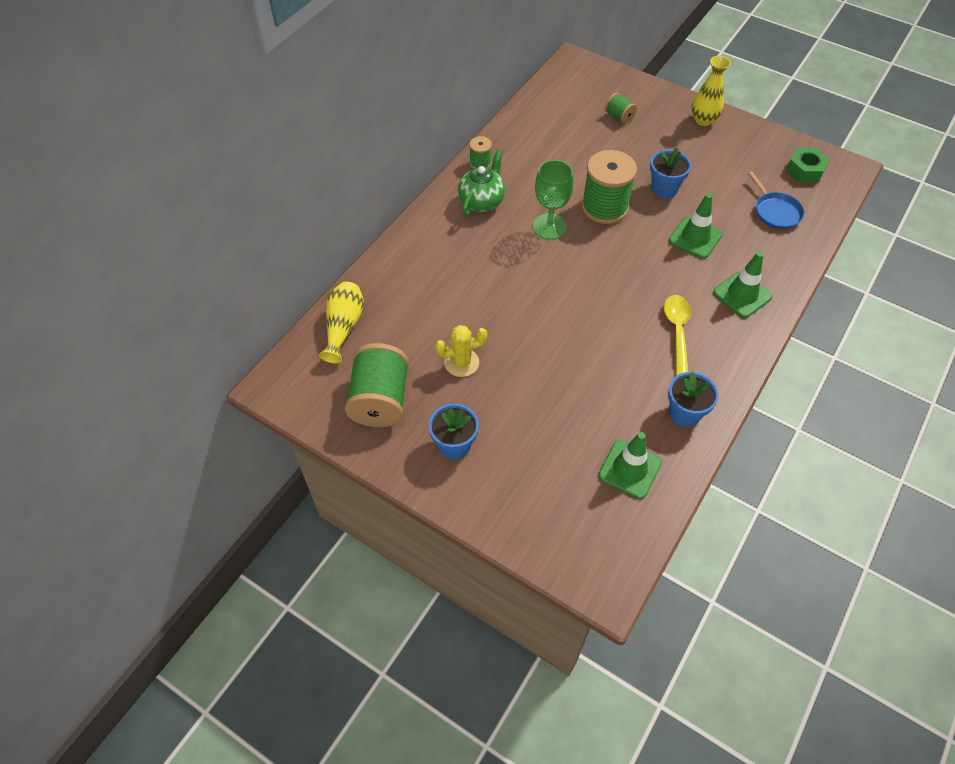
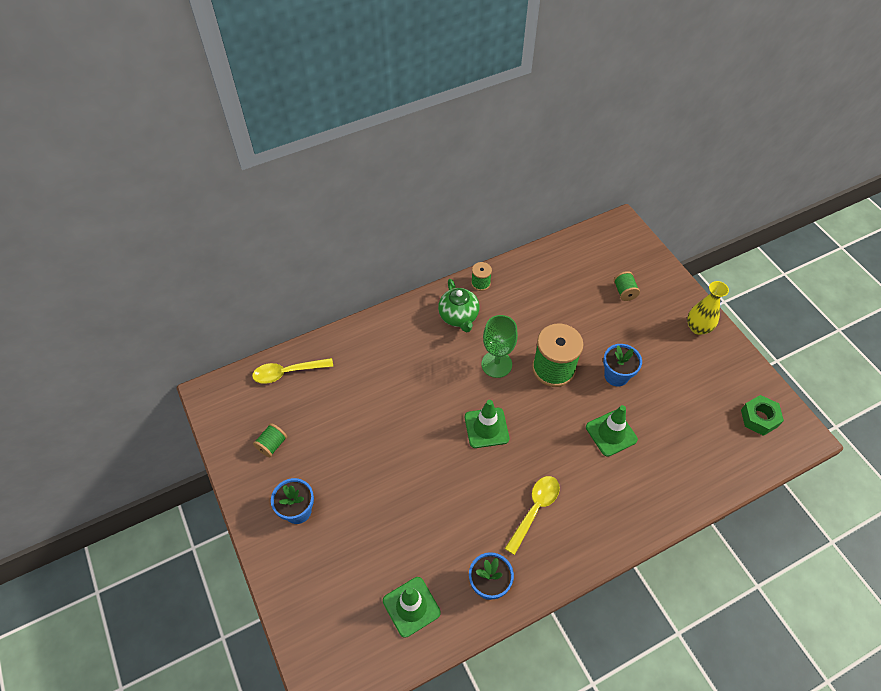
camera: 30 degrees right, 0 degrees up
(344, 327) = (287, 372): yellow vase -> yellow spoon
(380, 400) = (272, 445): green spool -> green spool, size x0.49
(461, 362) = (349, 446): yellow cactus -> none
(482, 201) = (459, 317): green teapot -> green teapot turned 105 degrees clockwise
(742, 294) = (614, 506): green traffic cone -> green traffic cone (486, 428)
(775, 212) = (702, 444): blue pan -> none

